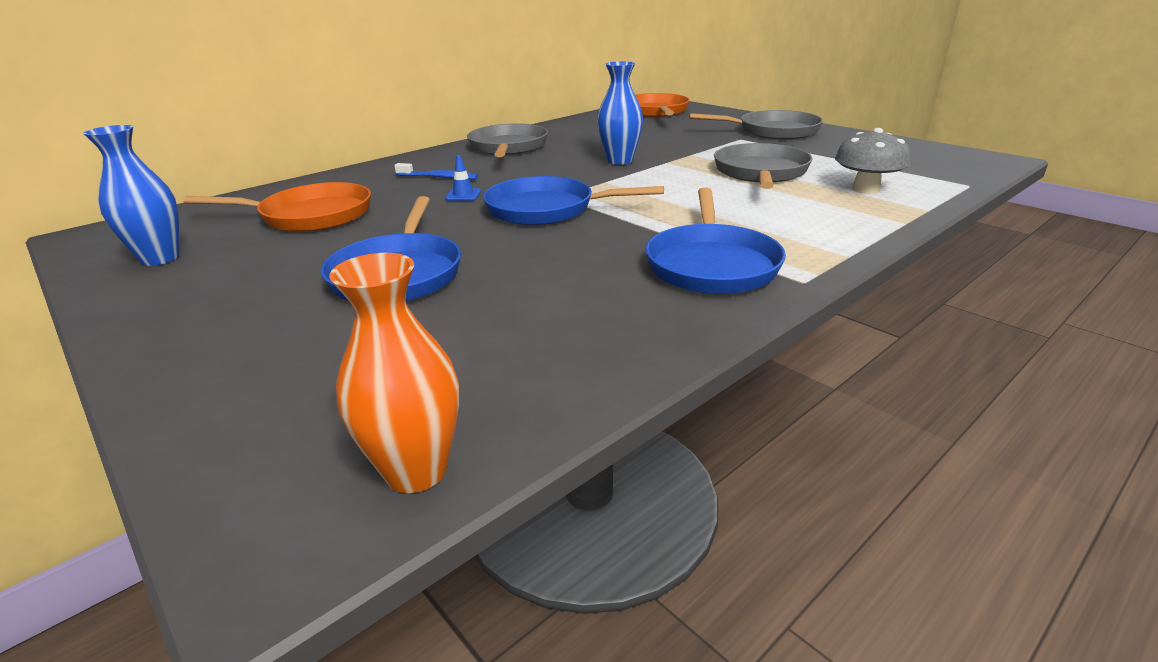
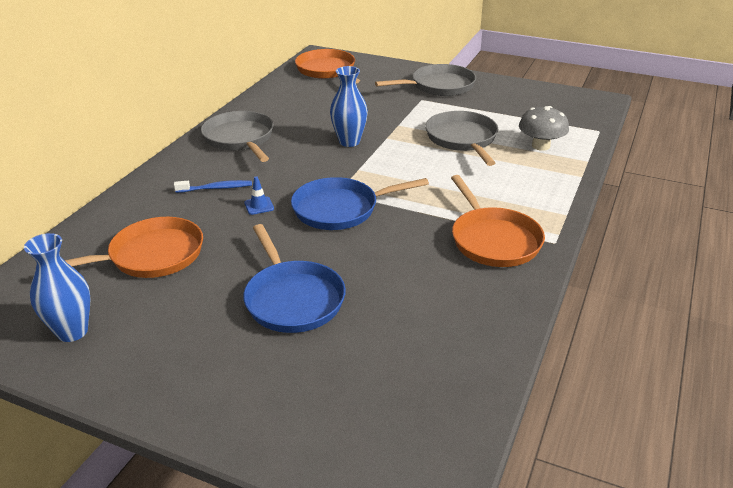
camera: 25 degrees left, 5 degrees up
(416, 471) = (452, 434): orange vase -> none
(711, 264) = (493, 240): blue pan -> orange pan

